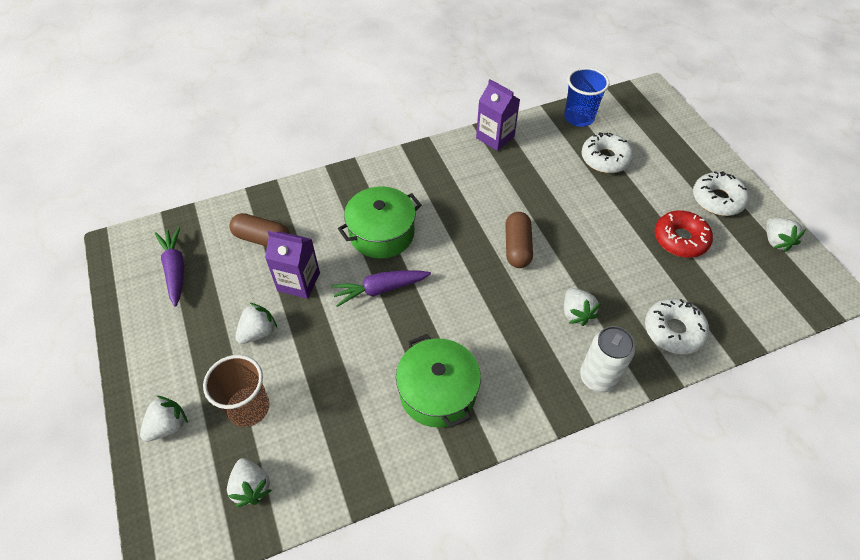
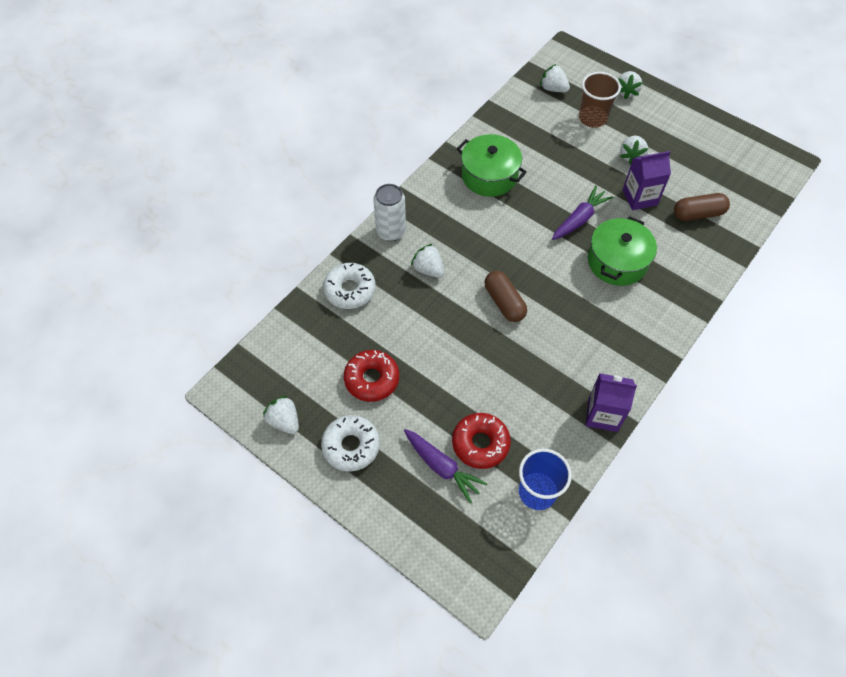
camera: 150 degrees right, 5 degrees up
(175, 269) = (729, 165): purple carrot -> purple carrot (442, 467)
(605, 159) = (480, 443): white donut -> red donut

